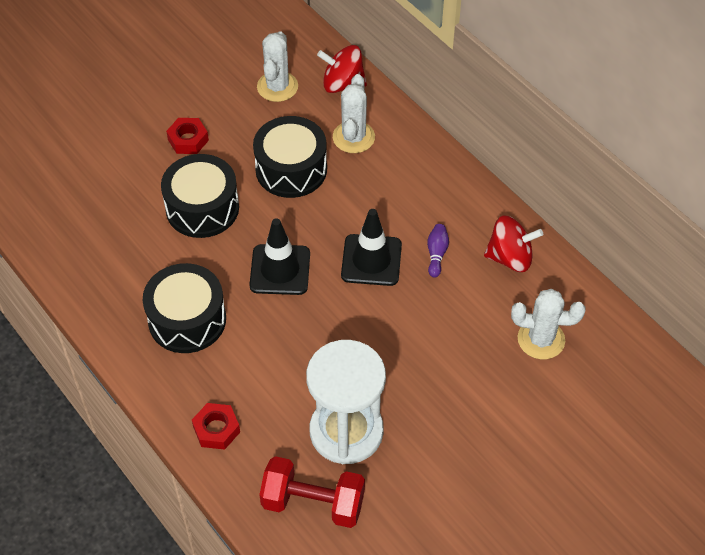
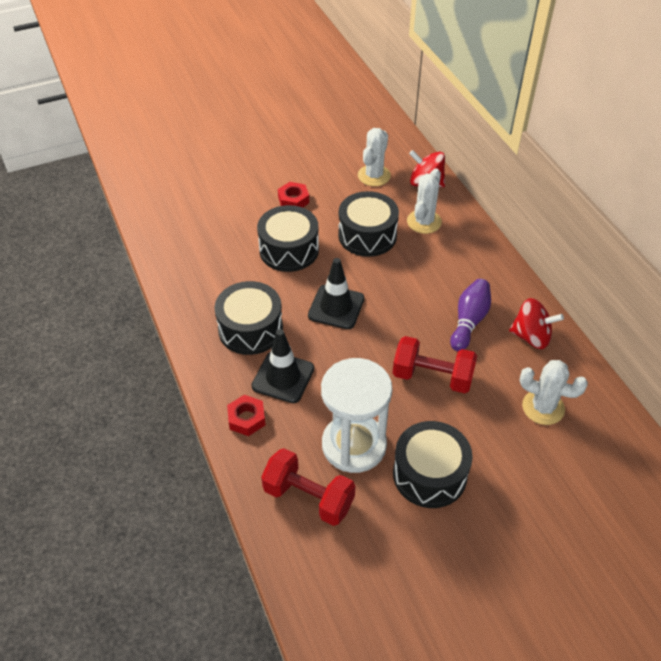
camera: 15 degrees right, 5 degrees down
(371, 260) = (413, 315): black traffic cone -> black traffic cone (283, 377)
(412, 331) = (432, 377): none -> red dumbbell
(436, 254) = (469, 321): purple bowling pin -> purple bowling pin, size x1.71
(437, 445) = (429, 474): none -> black drum

